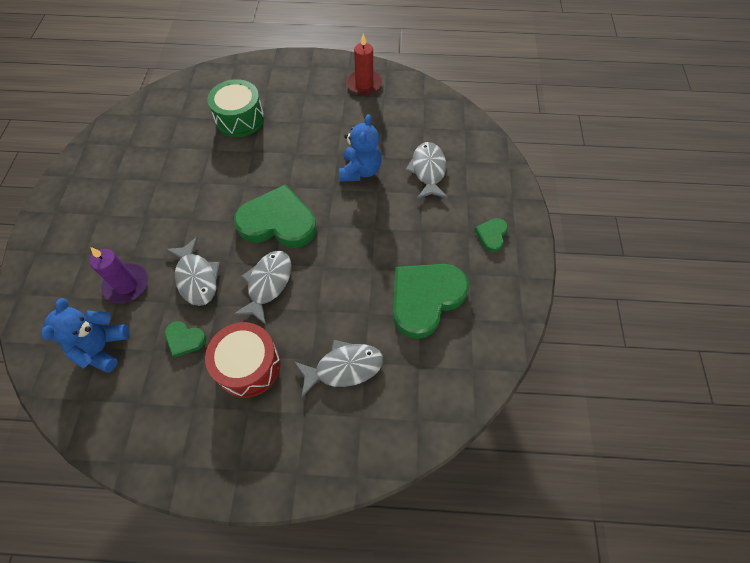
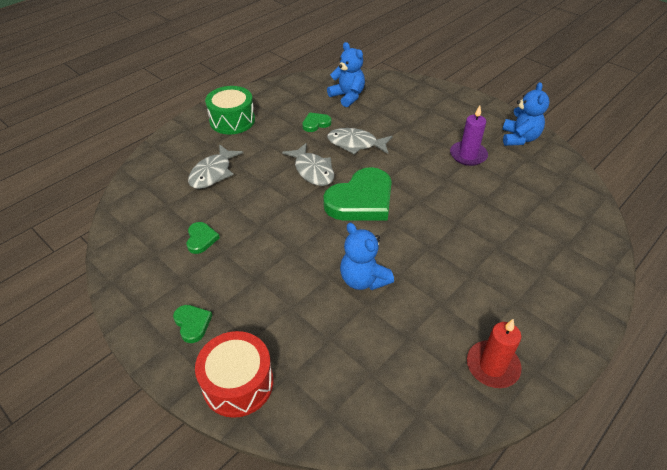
camera: 130 degrees right, 15 degrees down
(96, 162) = (519, 138): none -> blue teddy bear
(127, 285) = (383, 117): purple candle -> purple candle (468, 155)
(240, 119) = (510, 234): green drum -> green drum (232, 120)
(248, 366) = (267, 138): red drum -> red drum (238, 383)
(425, 299) = (201, 239): green heart -> green heart, size x0.46
(428, 171) = (310, 332): grey fish -> none

